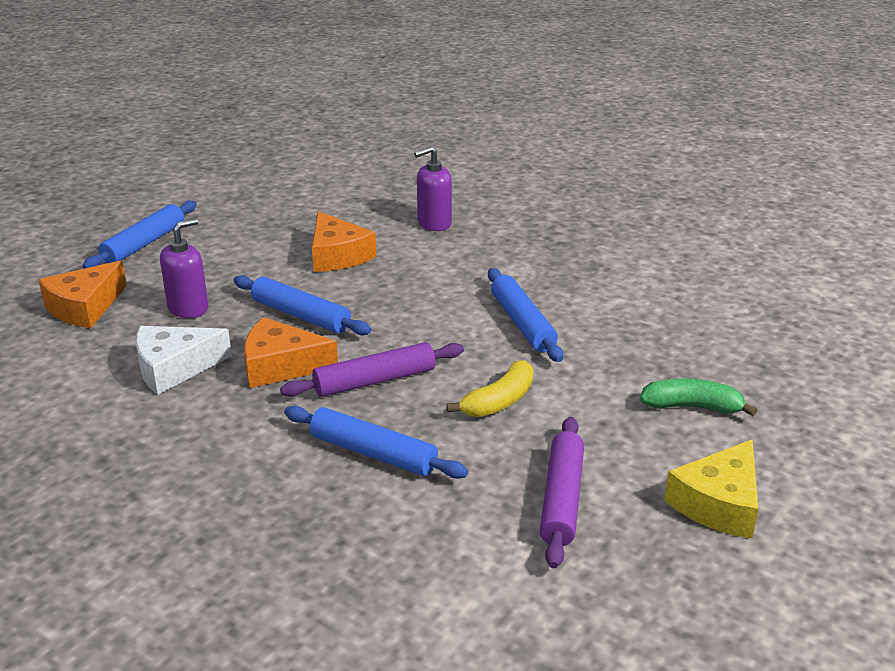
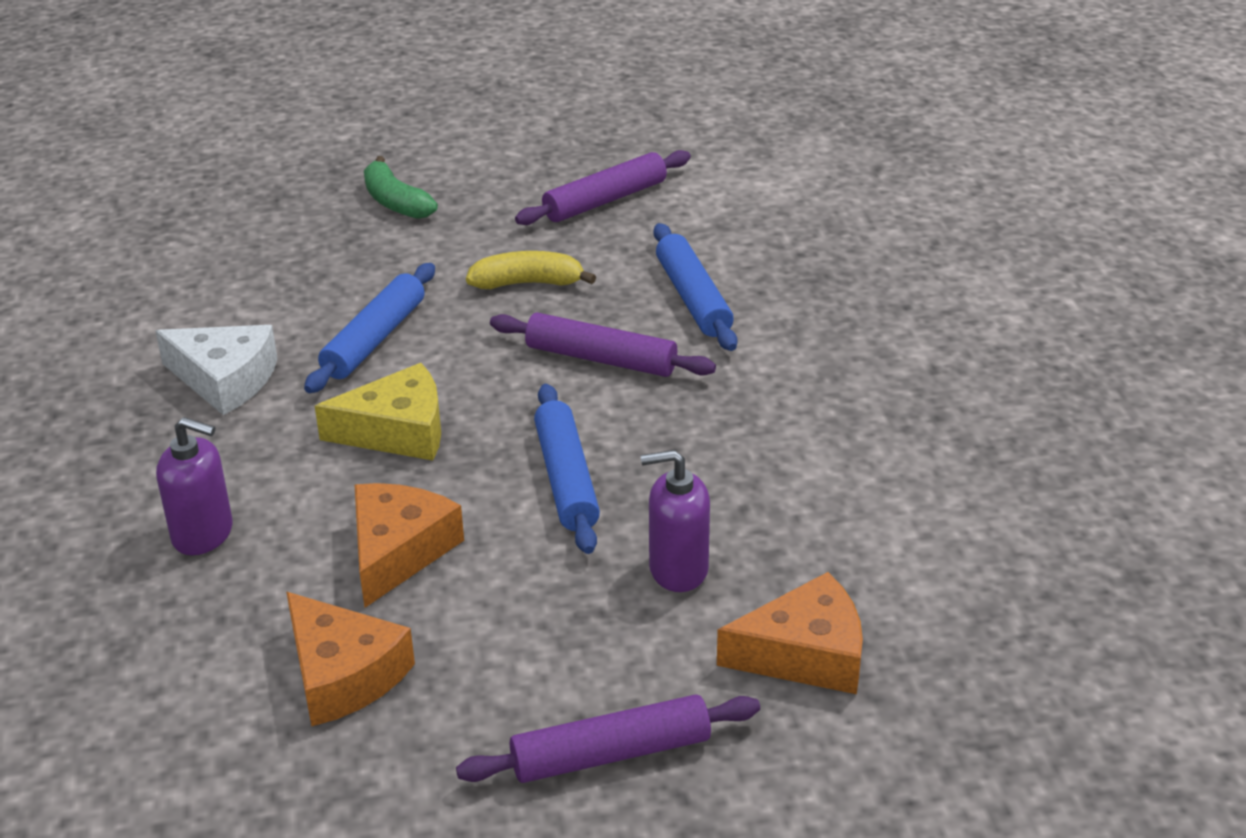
camera: 135 degrees left, 5 degrees up
(144, 244) = (611, 754): blue rolling pin -> purple rolling pin
(174, 368) = (778, 485): white cheese -> white cheese (225, 379)
(281, 366) = (667, 425): orange cheese -> orange cheese (343, 675)
(719, 503) = (510, 148): yellow cheese -> yellow cheese (397, 431)

